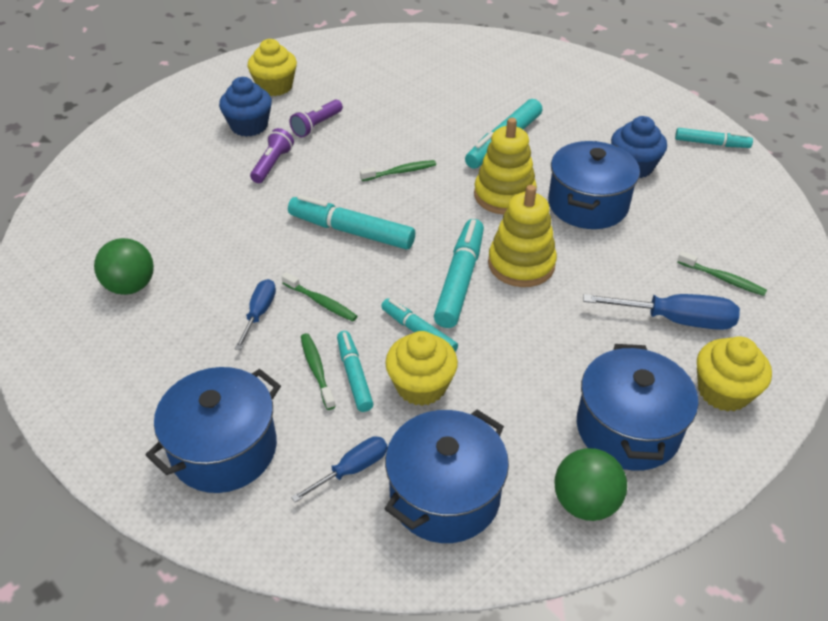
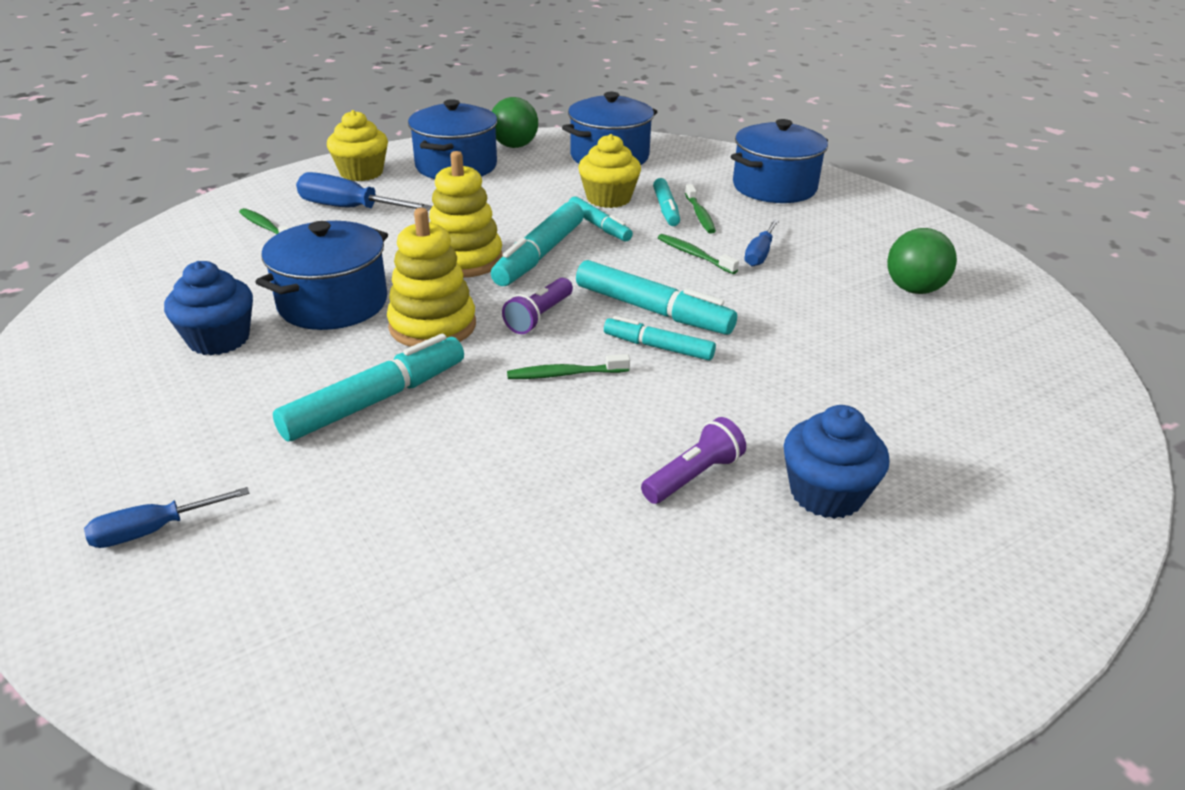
camera: 170 degrees left, 10 degrees down
(272, 164) = (769, 411): purple flashlight -> purple flashlight (539, 317)
(275, 86) = (790, 598): yellow cupcake -> none
(352, 469) = (674, 171): blue screwdriver -> blue screwdriver (153, 530)
(711, 143) = (61, 356): turquoise marker -> turquoise marker (658, 347)

